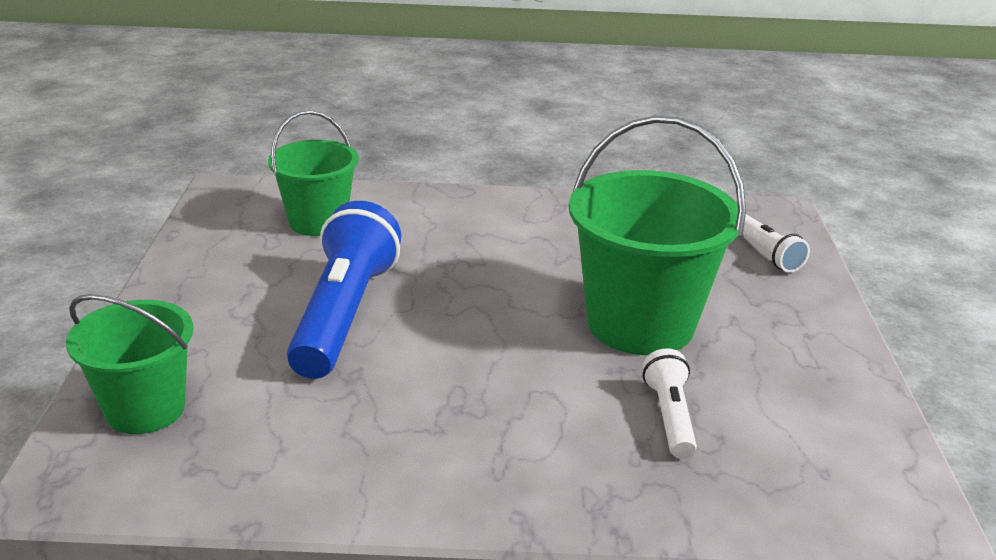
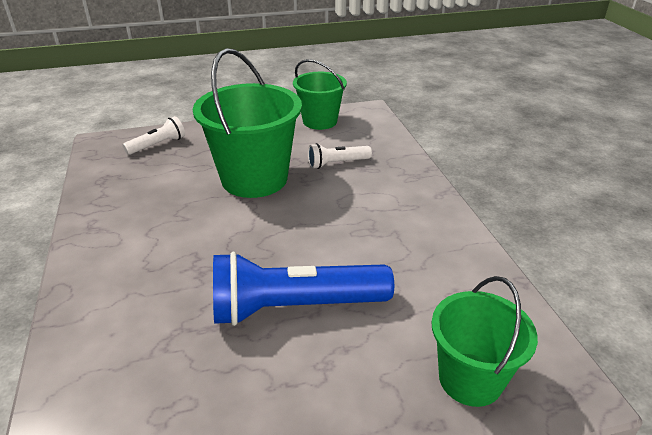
camera: 105 degrees left, 5 degrees up
(318, 221) = (133, 380): green bucket -> green bucket (320, 121)

